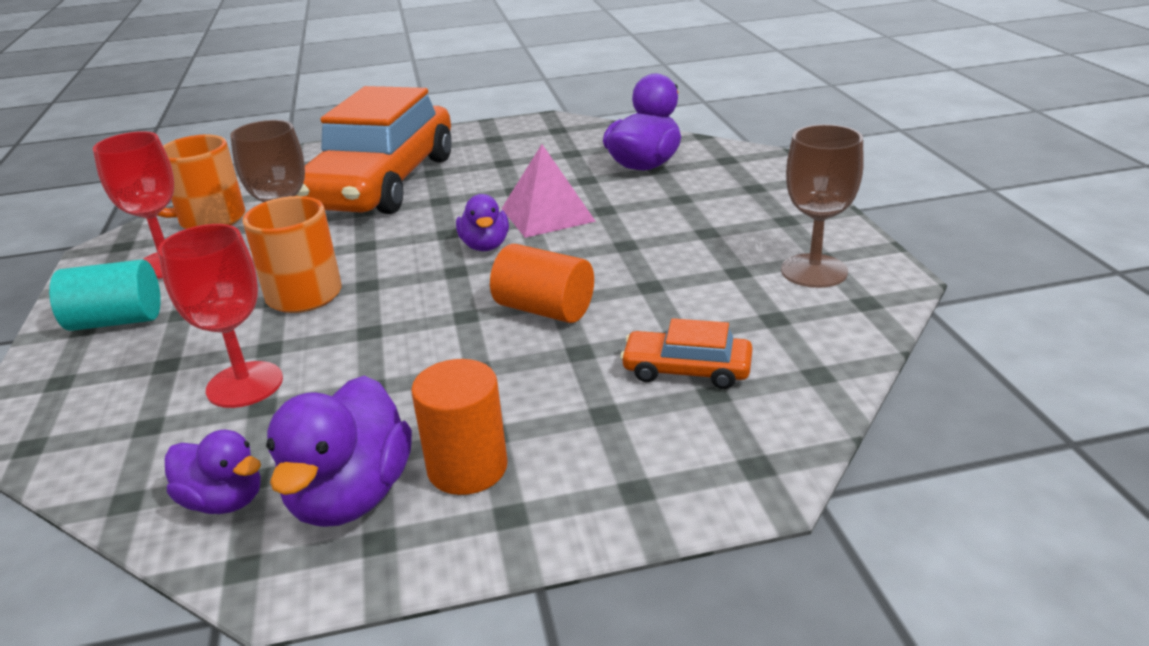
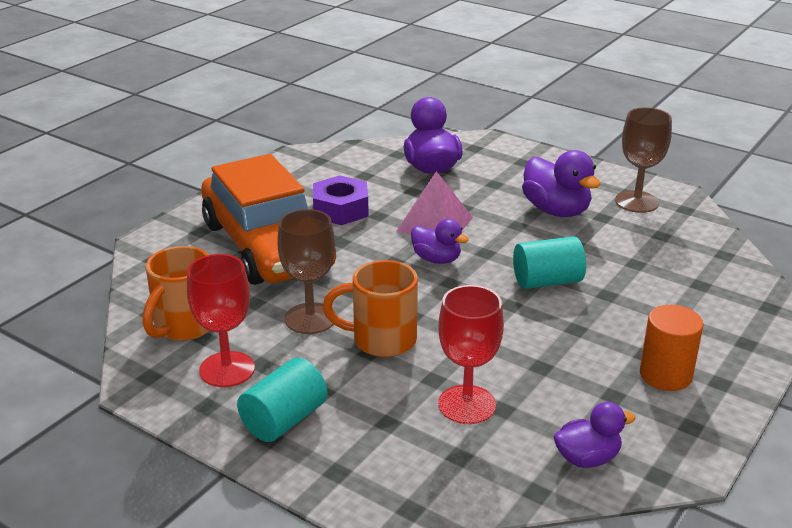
camera: 45 degrees left, 0 degrees up
(351, 496) = (641, 418): purple duck -> purple duck (556, 210)
(493, 174) = (340, 209): none -> purple nut
(544, 310) = (547, 281): orange cylinder -> turquoise cylinder
(686, 370) = (671, 279): orange car -> none

